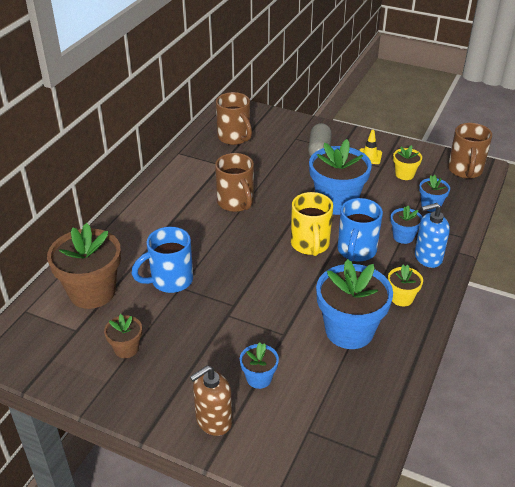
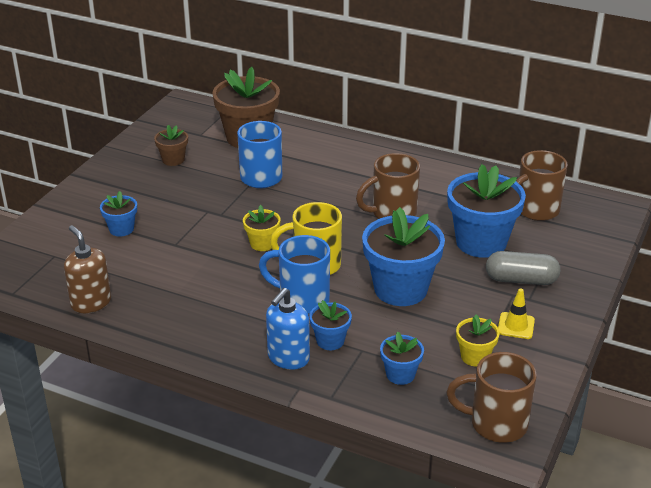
camera: 90 degrees right, 5 degrees down
(213, 420) = (80, 206): brown soap dispenser -> brown soap dispenser (91, 303)
(349, 330) = (172, 286): blue flower pot -> blue flower pot (481, 242)
(401, 298) = (217, 328): yellow flower pot -> yellow flower pot (262, 243)
(428, 257) = (288, 358): blue soap dispenser -> blue soap dispenser turned 135 degrees counterclockwise

